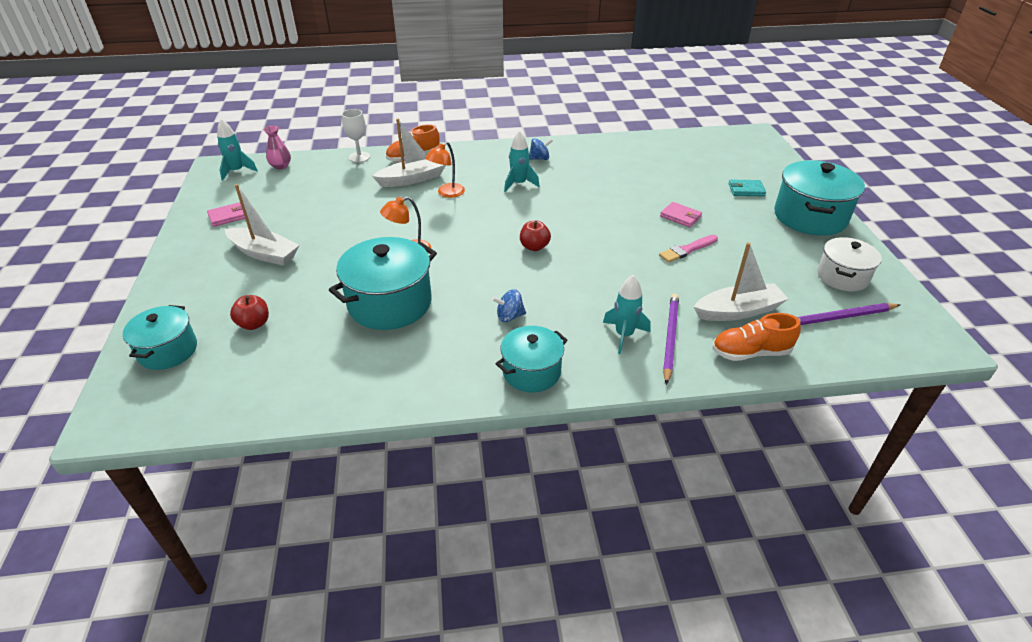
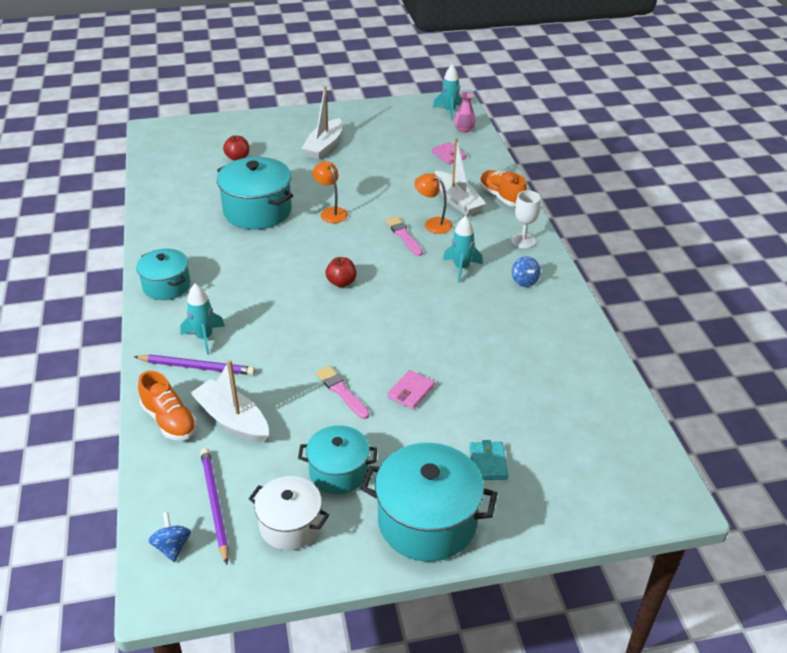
camera: 85 degrees right, 0 degrees up
(168, 350) = (213, 133): turquoise pot -> turquoise pot (338, 472)
(228, 216) = (376, 121): pink wallet -> pink wallet (449, 155)
(359, 157) = (493, 166): white goblet -> white goblet (523, 241)
(463, 209) = (403, 235): none -> pink brush
(509, 316) = (236, 272): blue spinning top -> blue spinning top (172, 547)
(738, 311) = (232, 420): white boat -> white boat turned 150 degrees clockwise
(750, 352) = (169, 420): orange shoe -> orange shoe turned 150 degrees clockwise

